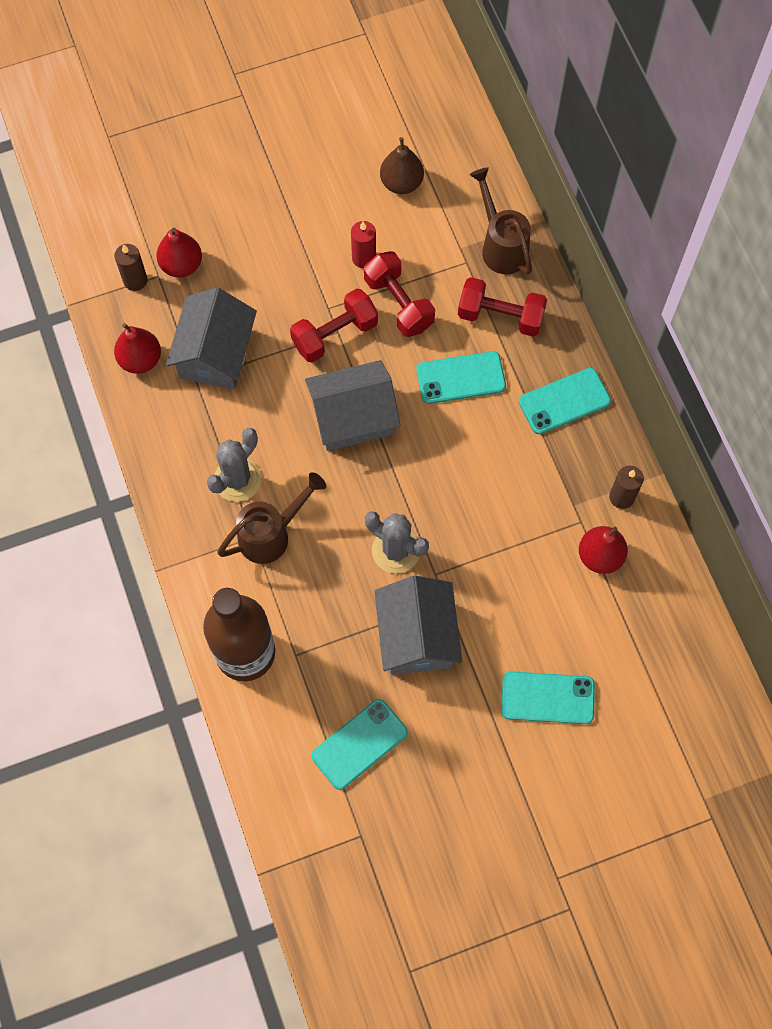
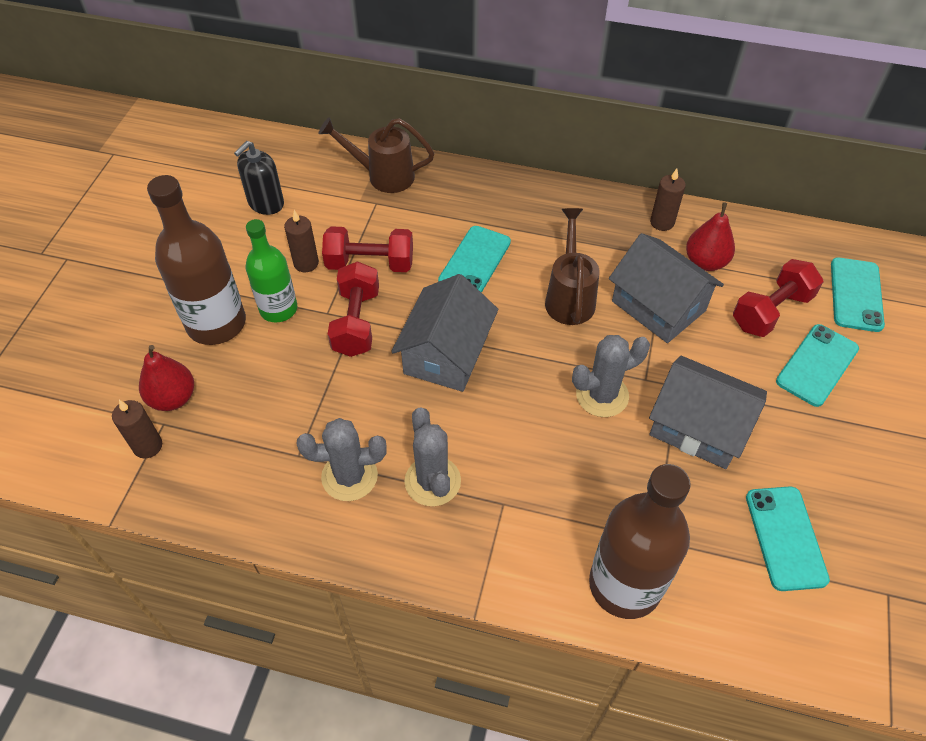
camera: 55 degrees left, 15 degrees down
(140, 359) = (233, 491): red pear -> none
(203, 423) = (349, 476): none -> grey cactus
(215, 353) = (287, 423): grey house -> grey house (658, 306)
(262, 241) = (216, 323): none -> brown bottle
(272, 534) = (512, 485): brown watering can -> brown watering can (569, 296)
(306, 272) = (278, 309): none -> green bottle
(364, 258) = (306, 263): red candle -> brown candle
(401, 183) = (266, 203): brown pear -> black soap dispenser
(500, 316) = (443, 208): red dumbbell -> red dumbbell (771, 311)
(564, 401) = (551, 211): turquoise phone -> turquoise phone (856, 294)

